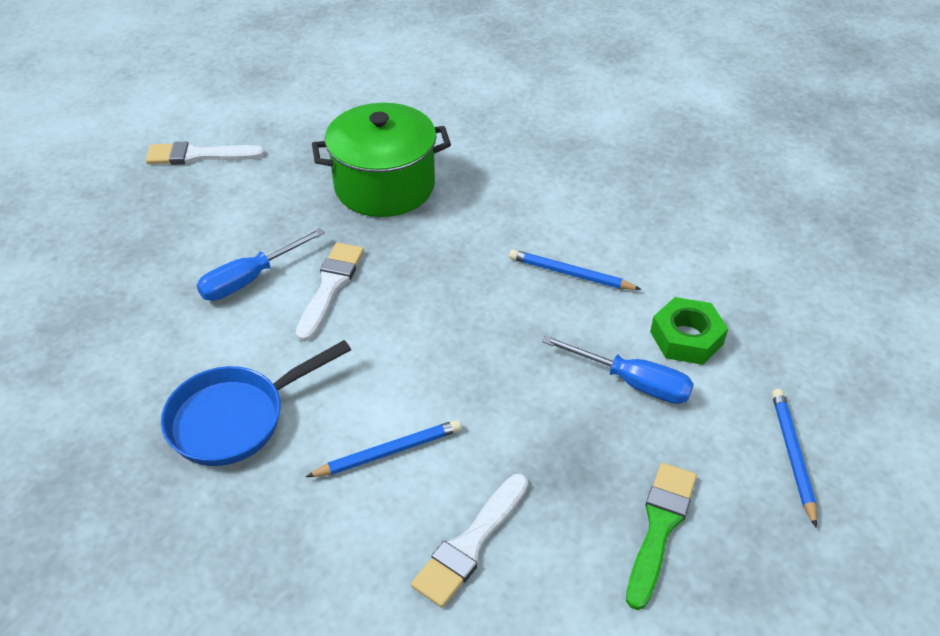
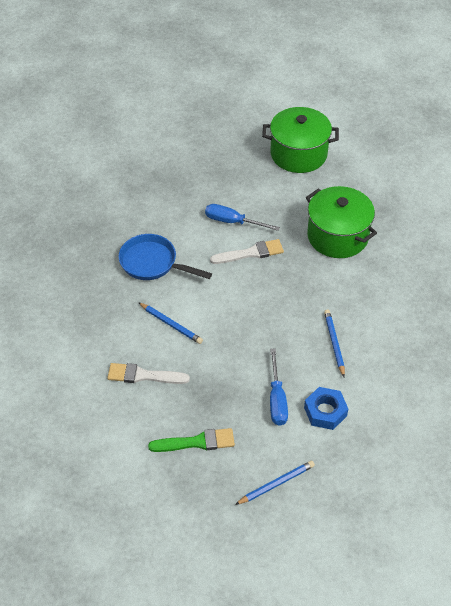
camera: 60 degrees right, 5 degrees up
(198, 155) = (298, 154): white brush -> green pot
(686, 338) = (325, 411): green nut -> blue nut

